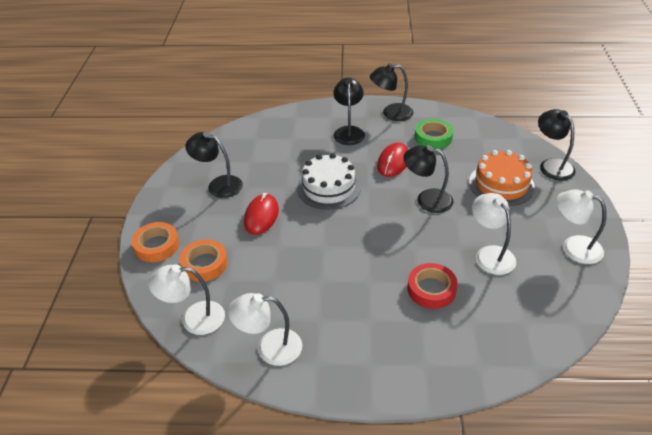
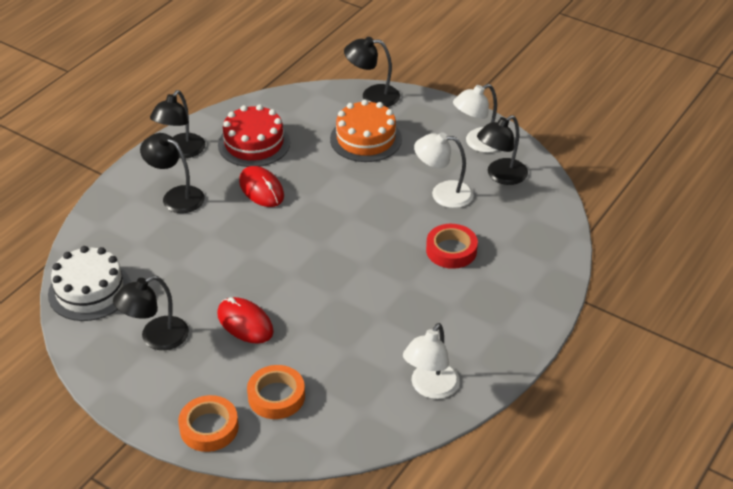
camera: 60 degrees left, 0 degrees up
(194, 318) = (347, 432): white lamp -> none
(329, 188) = (252, 253): white cake -> white cake (90, 290)
(427, 199) = (338, 195): black lamp -> black lamp (500, 176)
(433, 137) = (254, 144): green tape -> red cake

